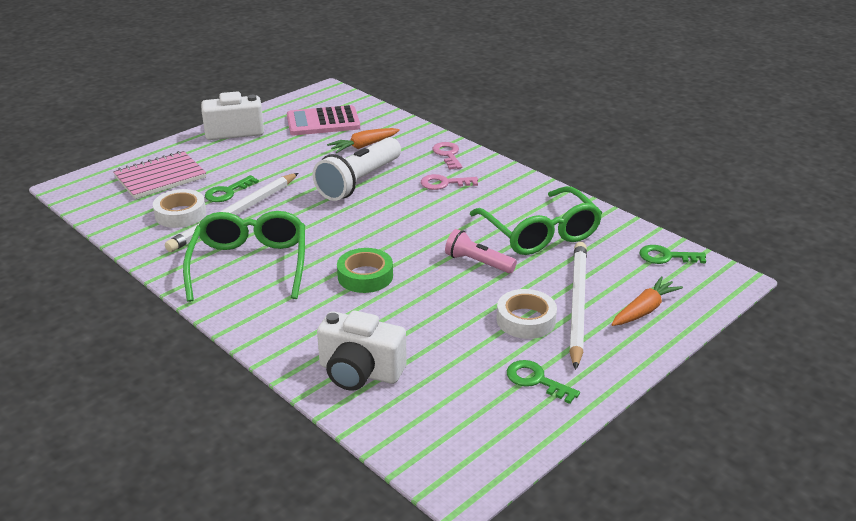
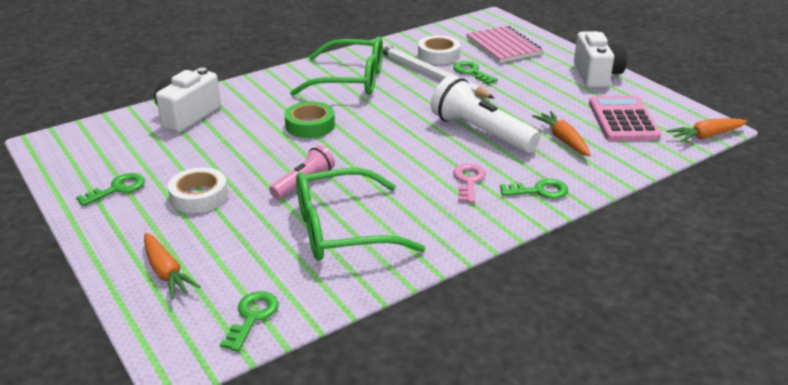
camera: 100 degrees right, 0 degrees up
(344, 94) = (706, 136): none -> orange carrot
(448, 154) = (539, 191): pink key -> green key
(577, 304) = (203, 230): white pencil -> none

